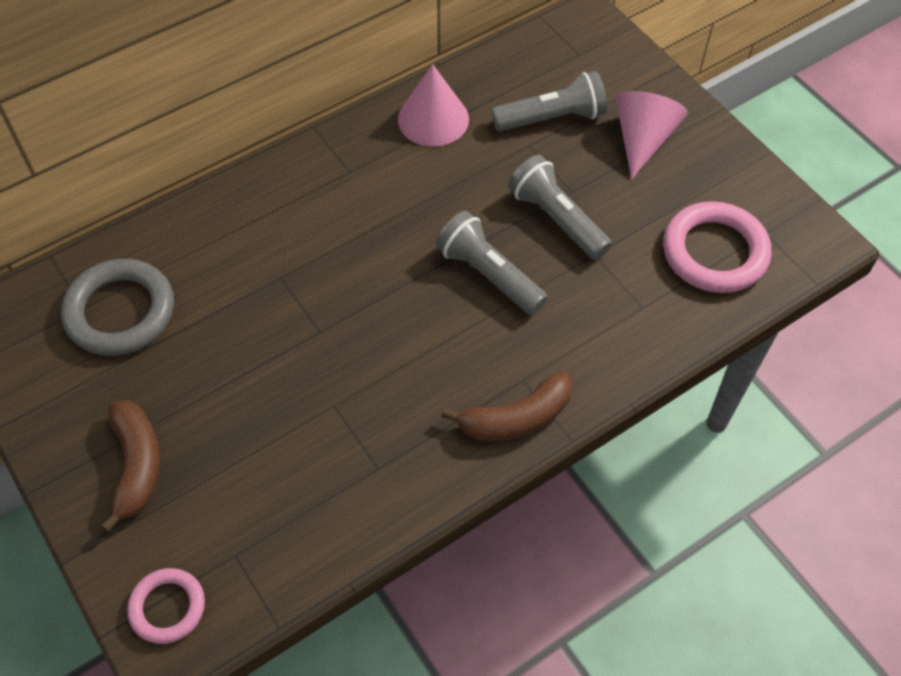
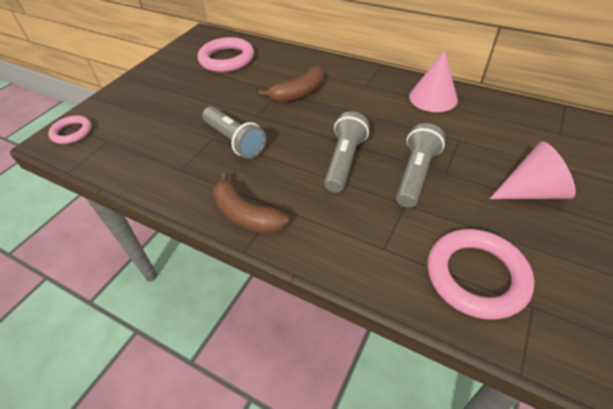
camera: 65 degrees right, 10 degrees down
(120, 312) = (227, 59): grey ring -> pink ring
(137, 465) = (147, 94): brown banana -> brown banana (298, 93)
(552, 118) = (493, 141): grey flashlight -> grey flashlight (235, 141)

